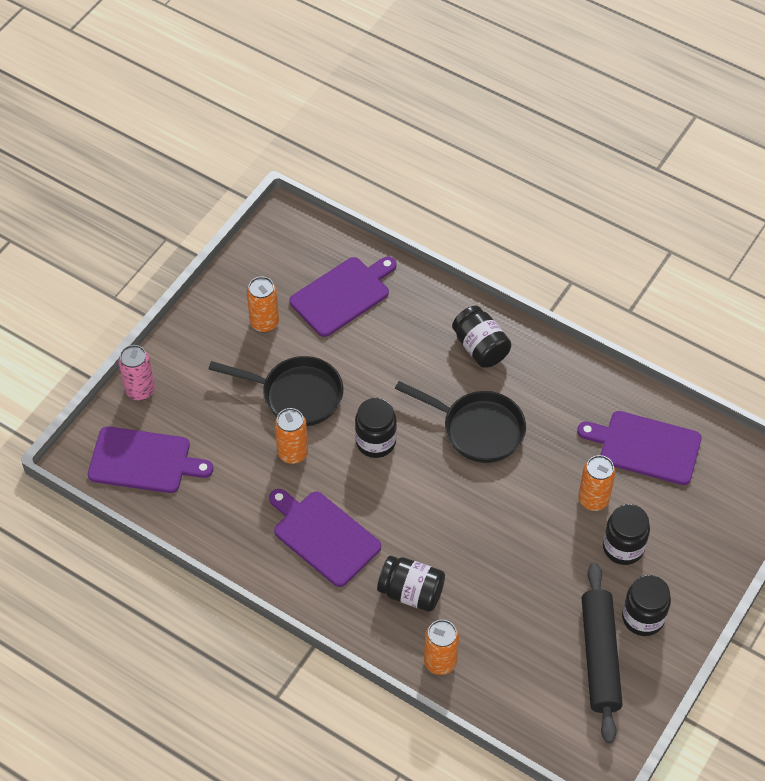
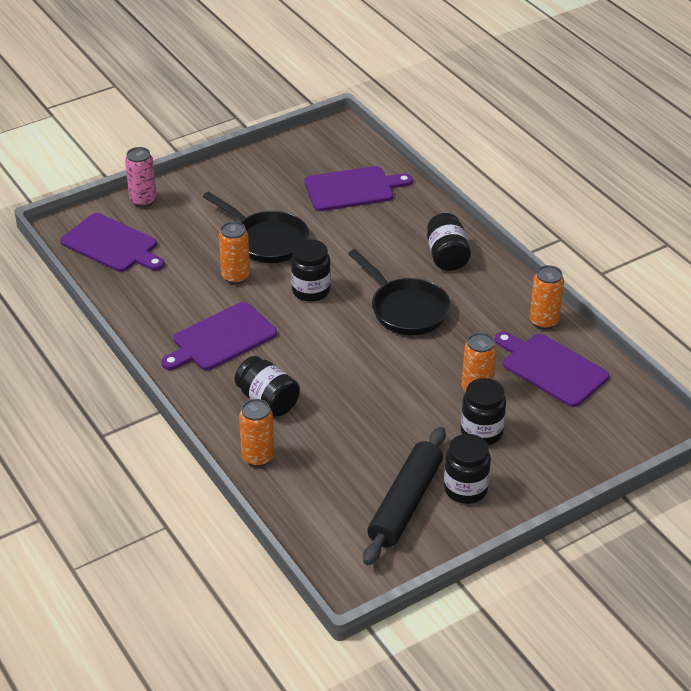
camera: 25 degrees right, 15 degrees down
(264, 323) = (274, 188): orange can -> orange can (544, 321)
(323, 536) = (221, 338): purple cutting board -> purple cutting board turned 105 degrees counterclockwise

